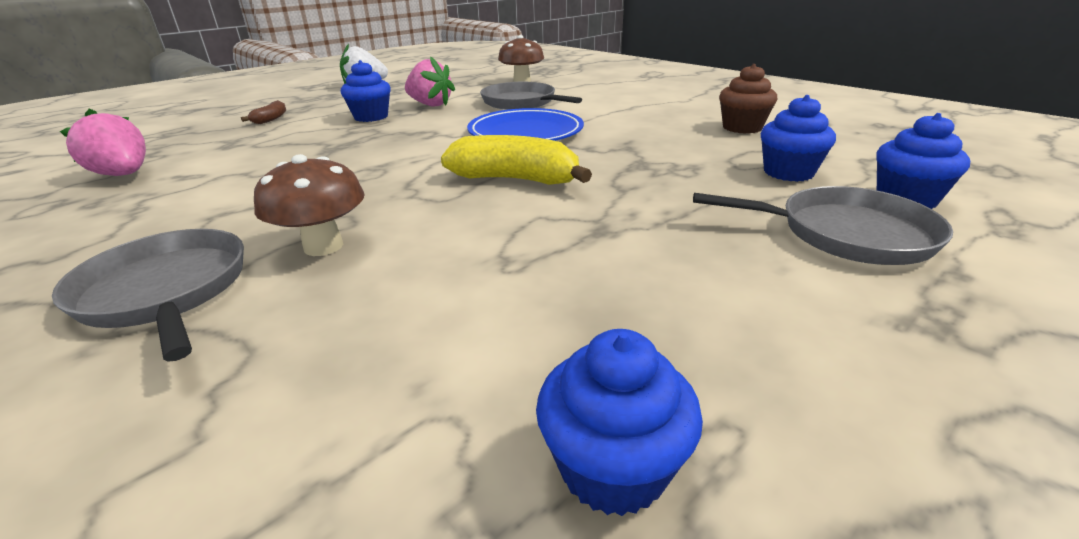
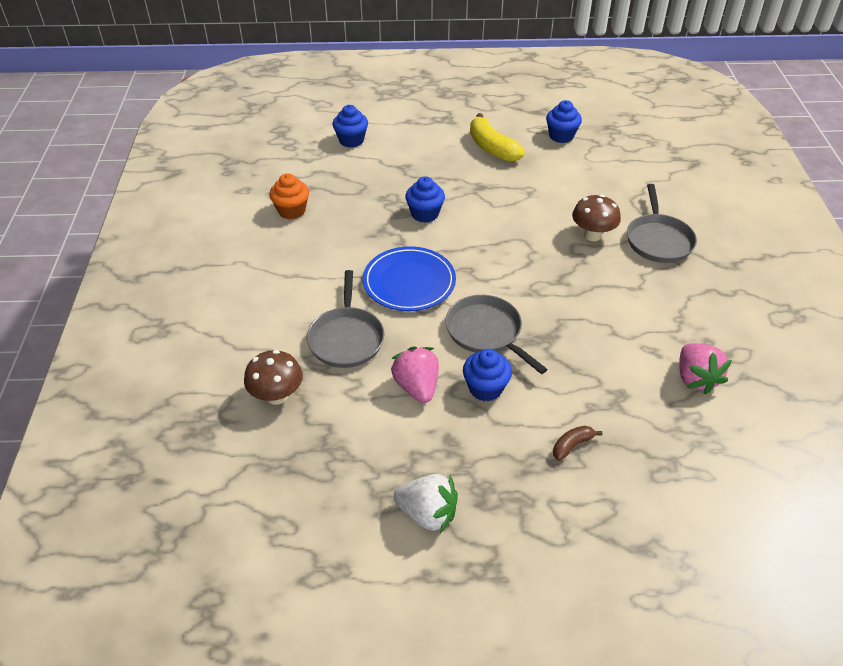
camera: 140 degrees left, 15 degrees up
(516, 179) = (473, 236): yellow banana -> yellow banana (492, 148)
(742, 128) = (292, 211): brown cupcake -> orange cupcake
(788, 172) = (355, 172): blue cupcake -> blue cupcake (425, 214)
(846, 234) = (405, 143): grey pan -> grey pan (486, 332)

